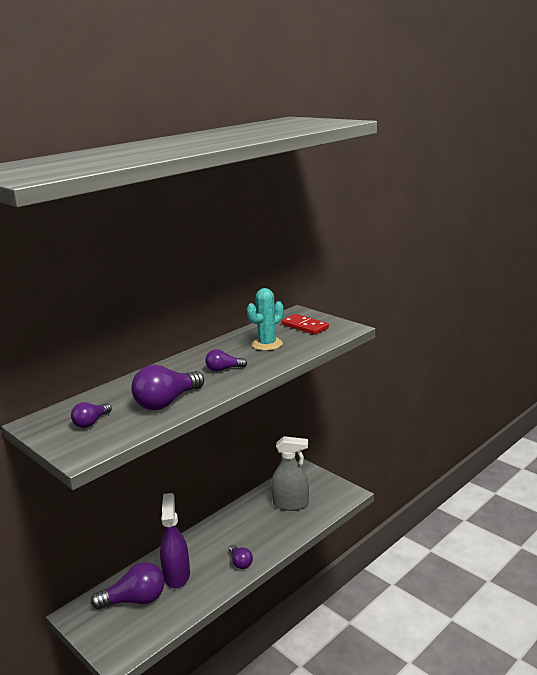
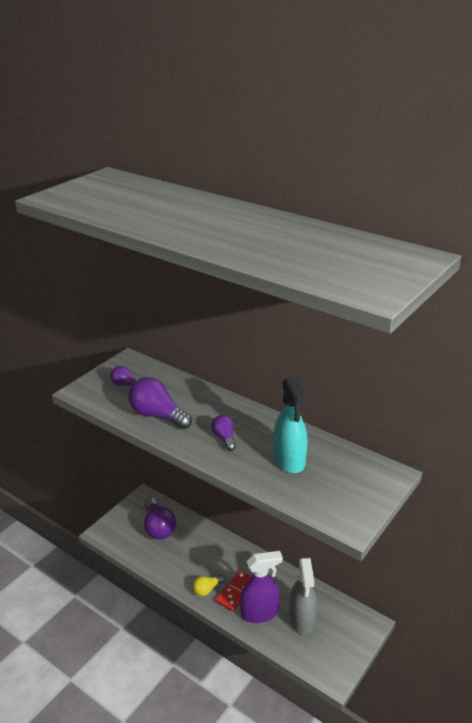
camera: 80 degrees right, 10 degrees up
(177, 575) = (188, 547): purple spray bottle -> purple spray bottle (260, 613)
(240, 563) = (207, 589): purple light bulb -> yellow light bulb
(267, 344) = (289, 460): turquoise cactus -> turquoise spray bottle
(304, 326) = (347, 485): red domino -> red domino (236, 592)

